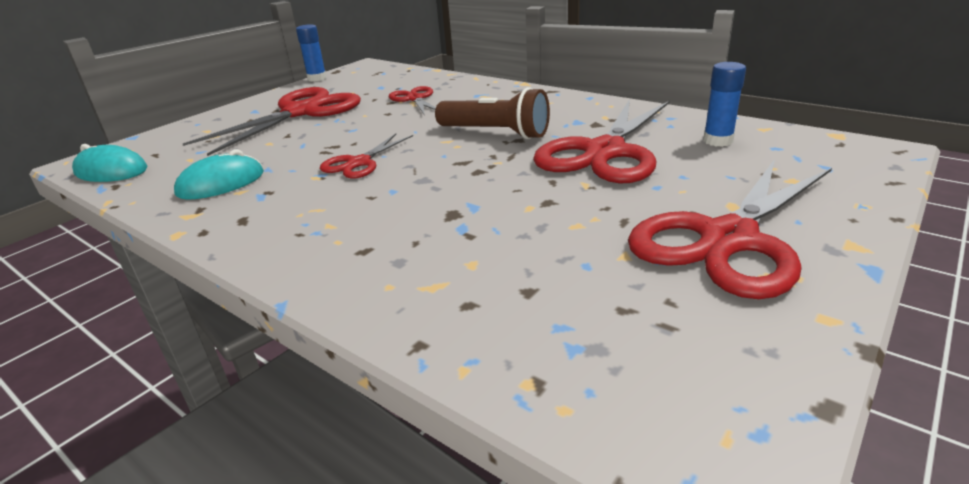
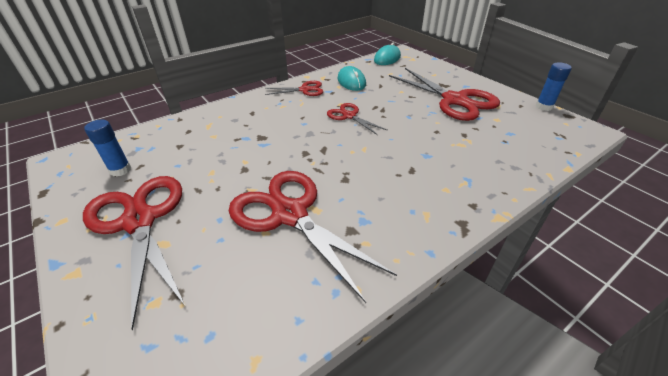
camera: 105 degrees right, 10 degrees up
(415, 99) = (467, 146): red scissors -> red scissors (305, 90)
(496, 133) = (364, 171): brown flashlight -> none
(717, 141) = (257, 297): blue glue stick -> blue glue stick (120, 170)

